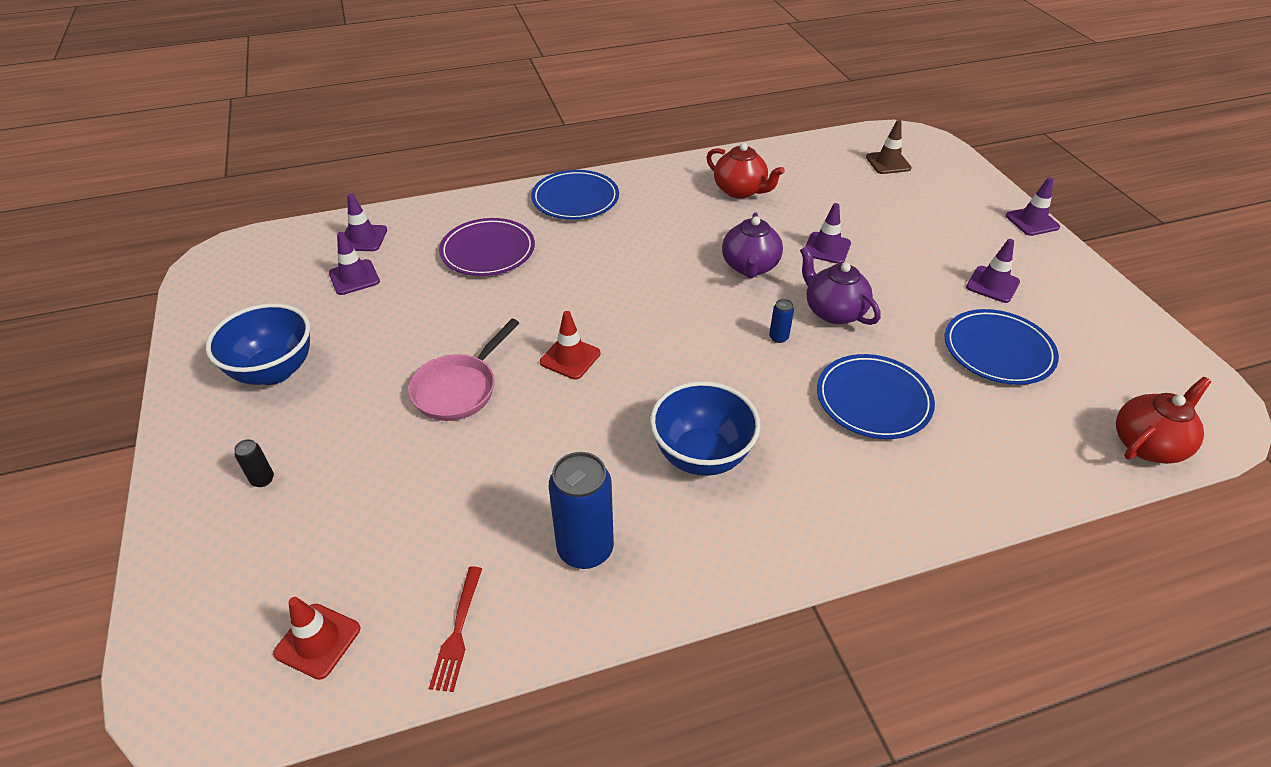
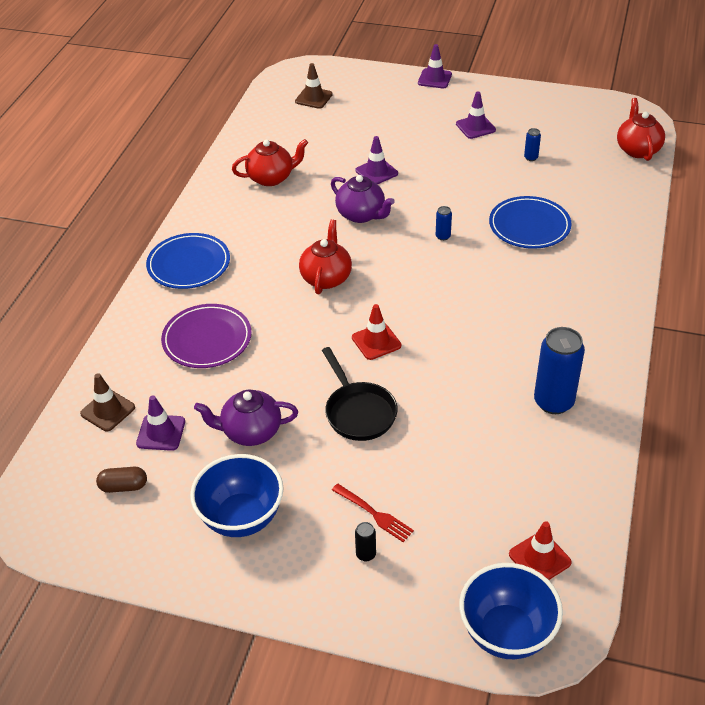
camera: 55 degrees left, 0 degrees up
(279, 286) = (123, 486): none -> brown capsule
(363, 238) = (108, 410): purple traffic cone -> brown traffic cone
(457, 632) = (577, 485): red fork -> red fork (374, 514)
(459, 388) = (358, 412): pink pan -> black pan
(633, 284) = (326, 278): none -> red teapot
(701, 456) = (517, 318): blue bowl -> blue bowl (506, 632)
(833, 311) = (440, 201): purple teapot -> purple teapot (250, 431)
(998, 351) = (531, 157): blue plate -> blue can

